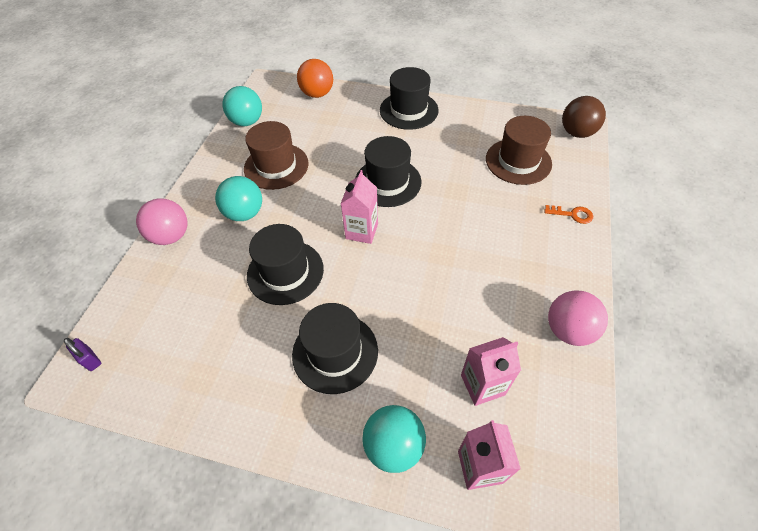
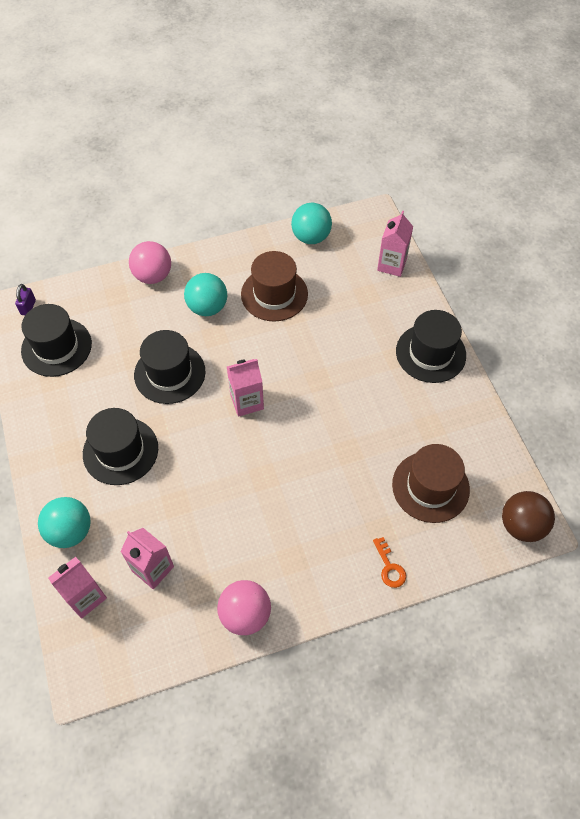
camera: 55 degrees right, 5 degrees up
(317, 94) = (392, 265): orange ball -> pink carton
(388, 182) = (318, 389): black hat -> black hat (56, 347)

